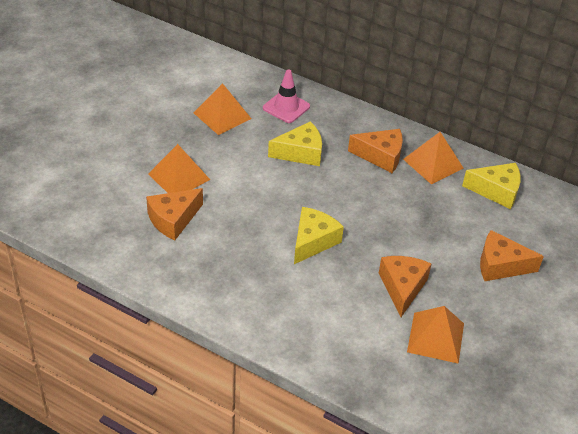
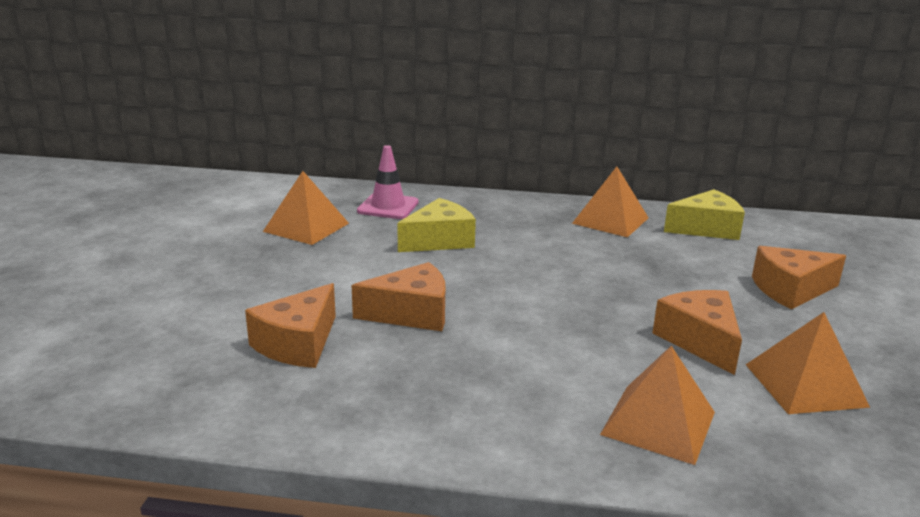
camera: 20 degrees left, 20 degrees down
(179, 176) = (279, 295): orange pyramid -> orange pyramid (658, 423)
(313, 241) = (531, 320): yellow cheese -> none
(381, 156) = (543, 225): orange cheese -> orange cheese (411, 313)

